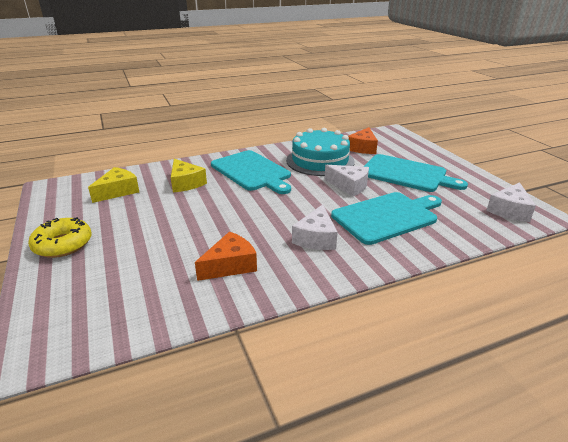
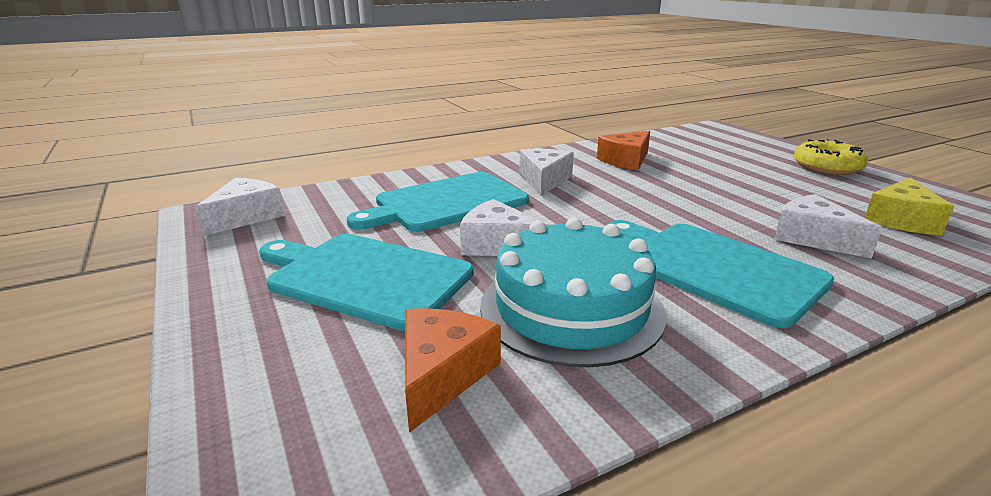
camera: 175 degrees right, 5 degrees down
(185, 183) = (813, 238): yellow cheese -> white cheese

